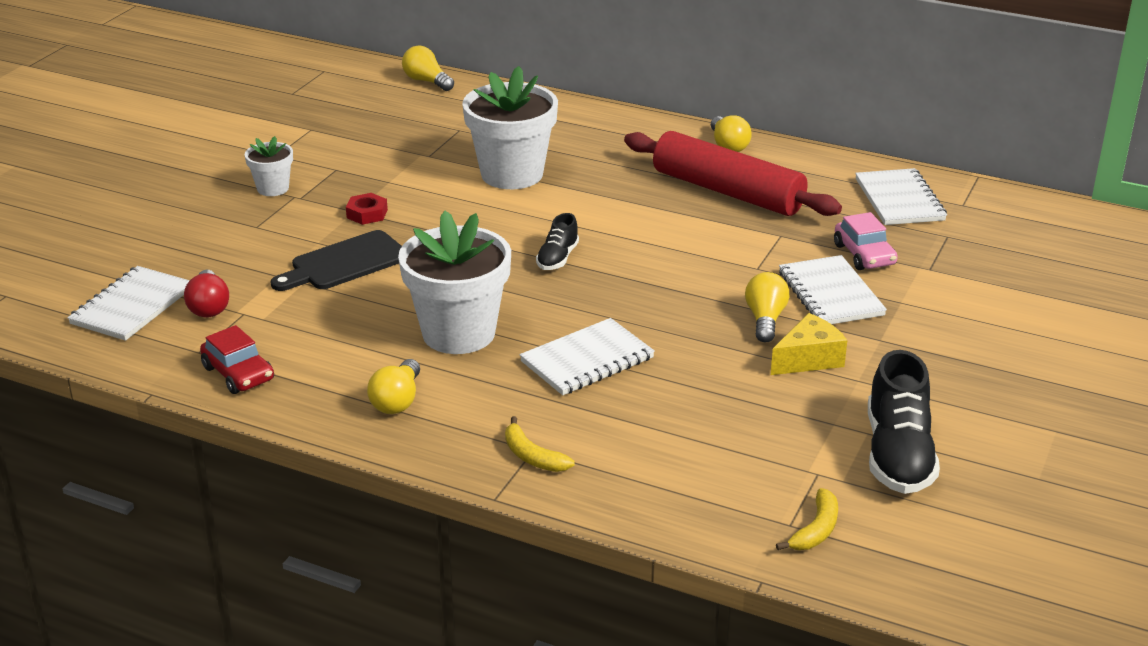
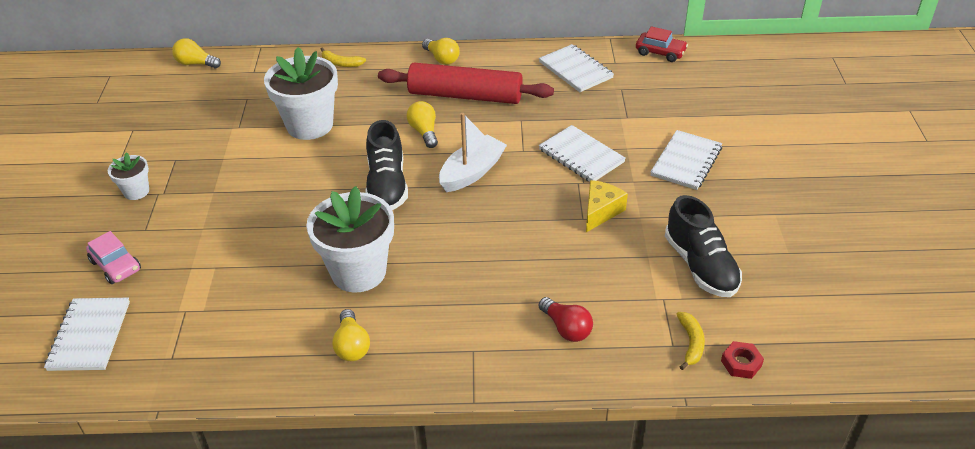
camera: 25 degrees left, 10 degrees up
(209, 306) = (153, 314): red light bulb -> red light bulb (566, 328)
(238, 374) = (216, 366): red car -> red car (660, 52)
(345, 263) = (235, 239): black cutting board -> none
(367, 214) = (224, 191): red nut -> red nut (741, 363)
(532, 456) = (476, 356): yellow banana -> yellow banana (341, 63)
(557, 258) = (387, 185): black shoe -> black shoe, size x1.86
(587, 360) = (461, 263): white notebook -> white notebook (686, 162)
(673, 273) = (472, 172): none -> white boat
(765, 319) = (554, 190): yellow light bulb -> yellow light bulb (424, 132)
(864, 255) = (582, 119): pink car -> pink car (116, 265)

